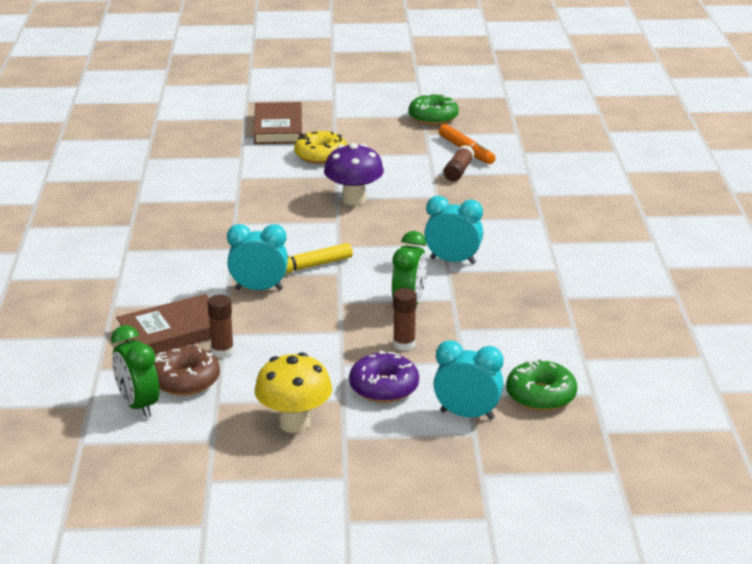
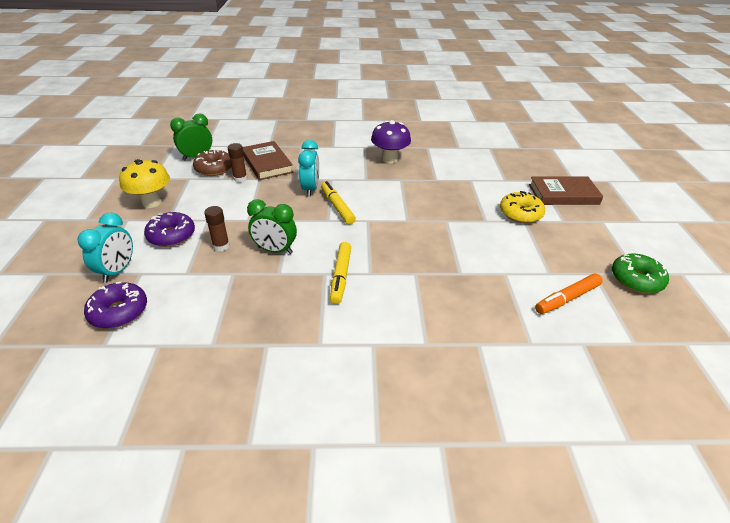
camera: 90 degrees right, 10 degrees up
(354, 199) = (445, 228): purple mushroom -> purple mushroom (389, 159)
(453, 261) = (340, 276): turquoise clock -> yellow marker
(458, 171) = (516, 290): brown glue stick -> none
(540, 395) = (119, 312): green donut -> purple donut

